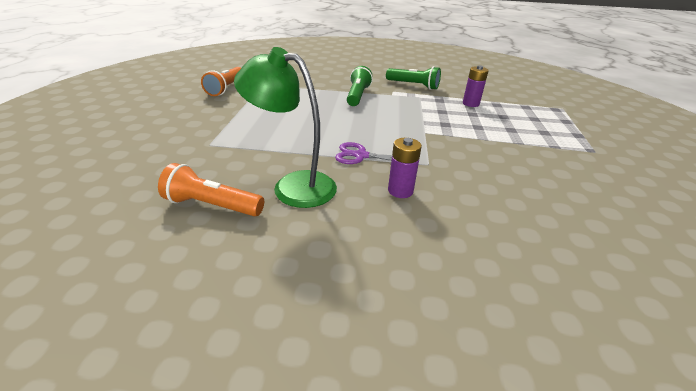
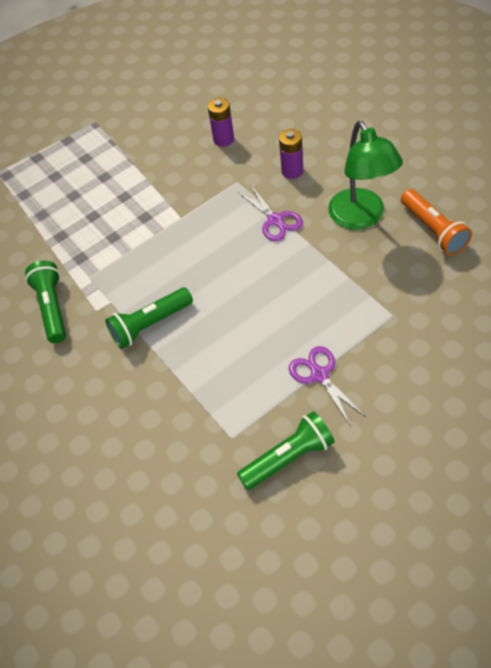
camera: 125 degrees left, 20 degrees up
(226, 88) = (288, 458): orange flashlight -> green flashlight
(237, 110) = (319, 375): none -> purple scissors
(470, 104) = (62, 232): purple battery -> purple battery (223, 139)

